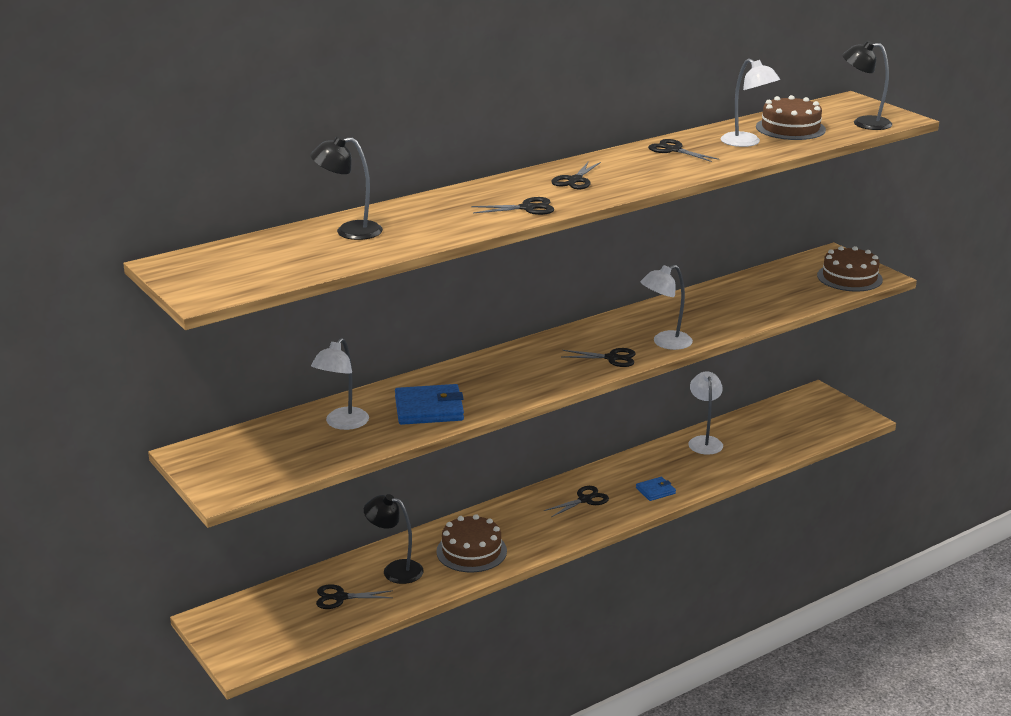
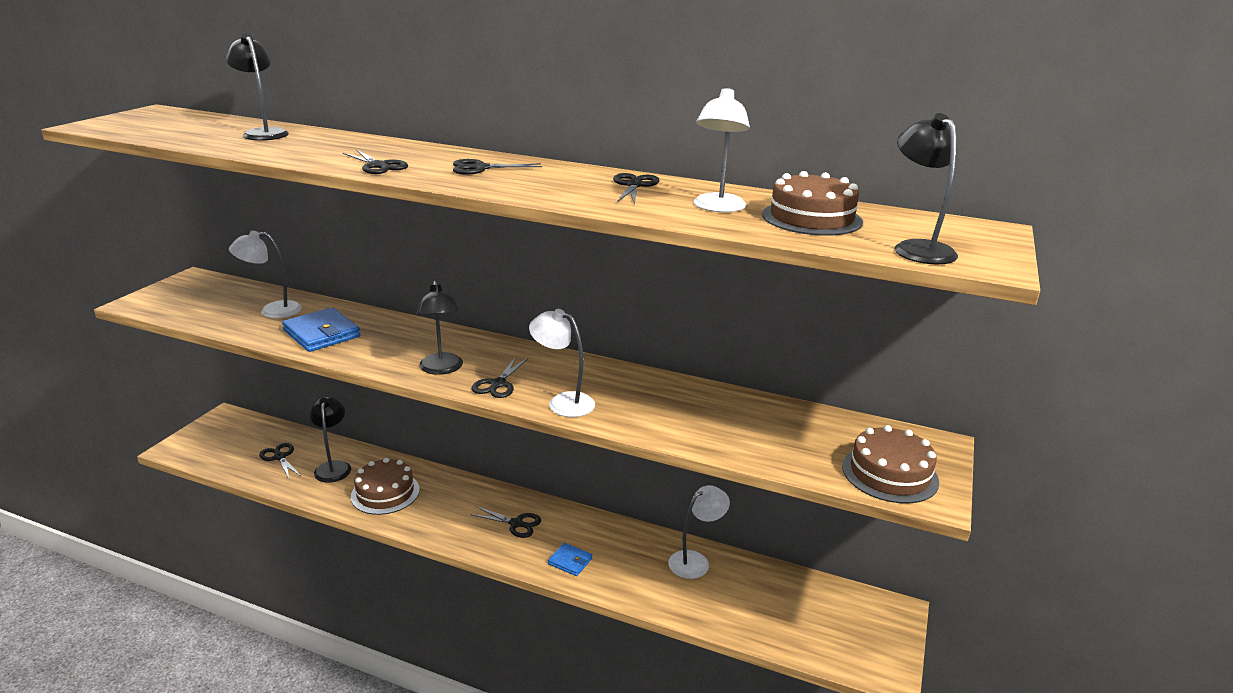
camera: 55 degrees right, 0 degrees up
(561, 373) = (442, 369): none -> black lamp
(612, 358) = (498, 384): black scissors -> black scissors turned 45 degrees clockwise

